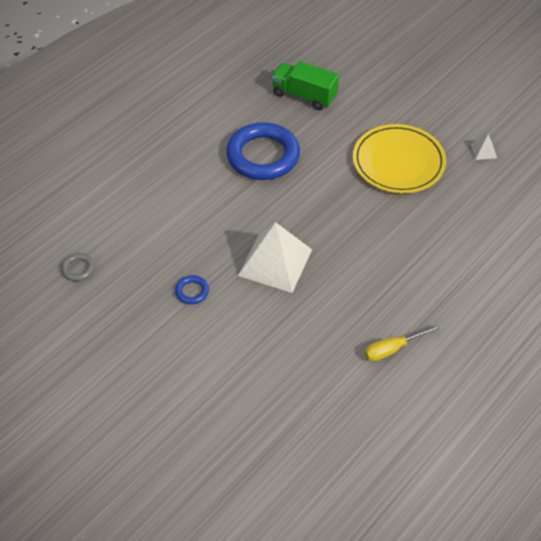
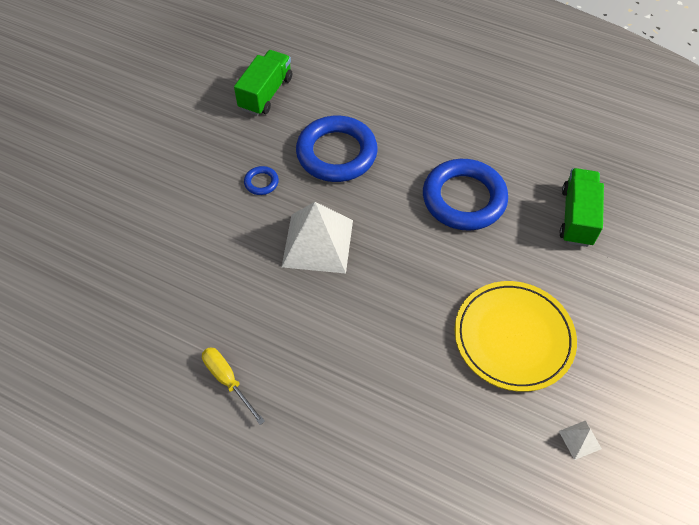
camera: 75 degrees right, 5 degrees up
(78, 269) = (266, 93): grey ring -> green truck
(179, 229) = (336, 153): none -> blue ring

